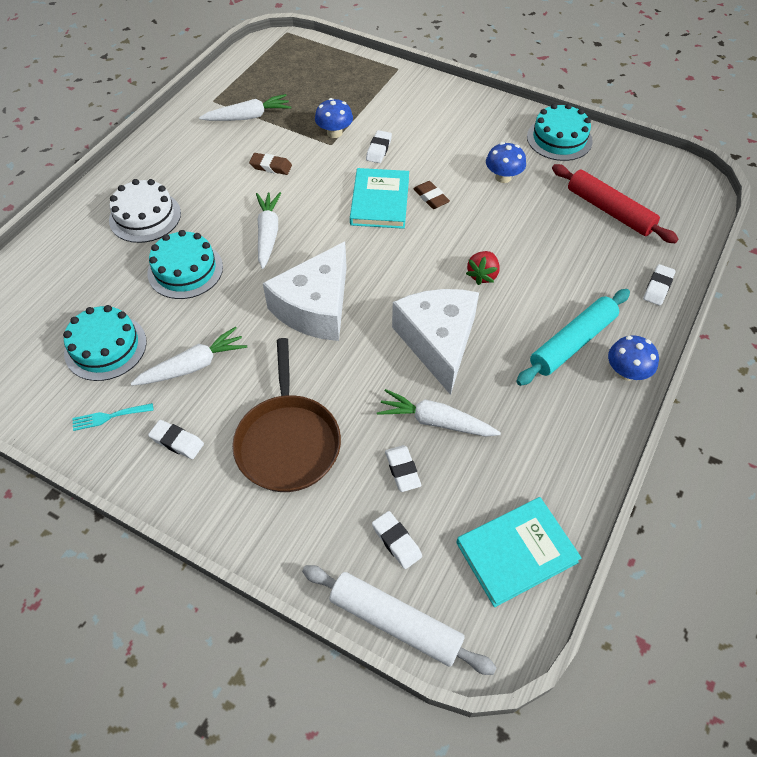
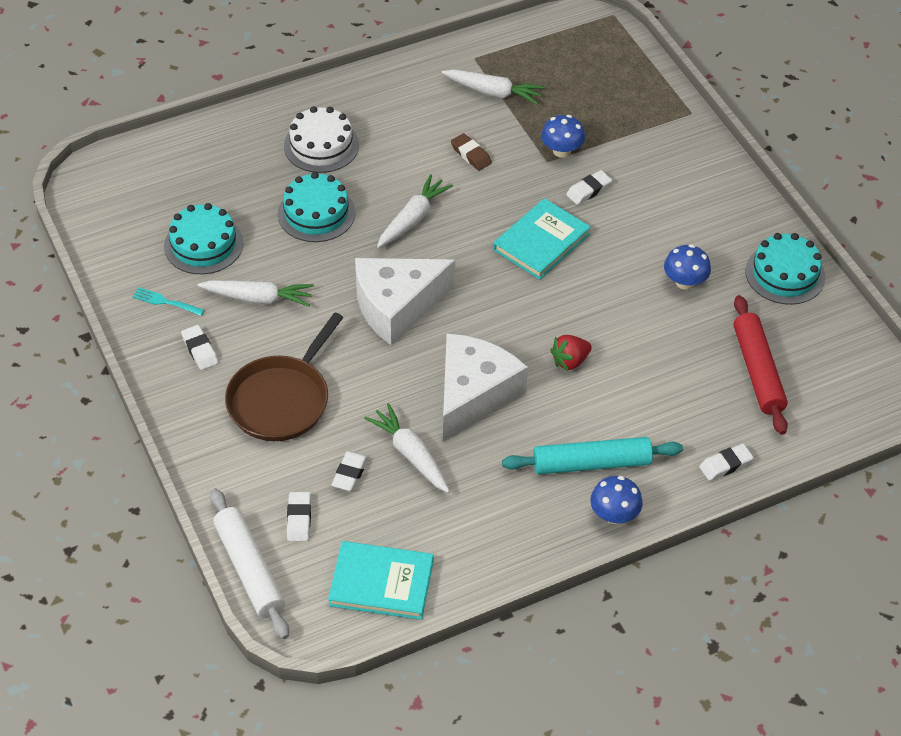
camera: 35 degrees right, 5 degrees down
(431, 198) = (593, 264): brown eraser -> none

